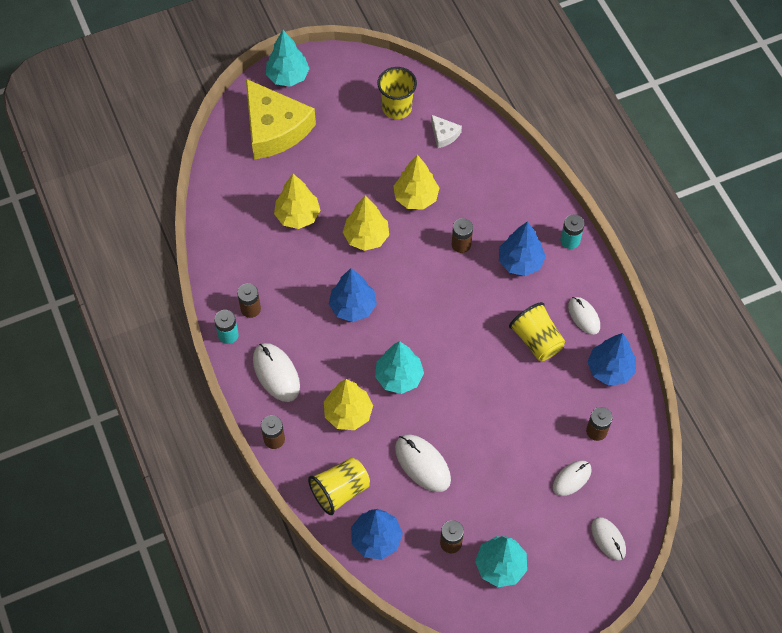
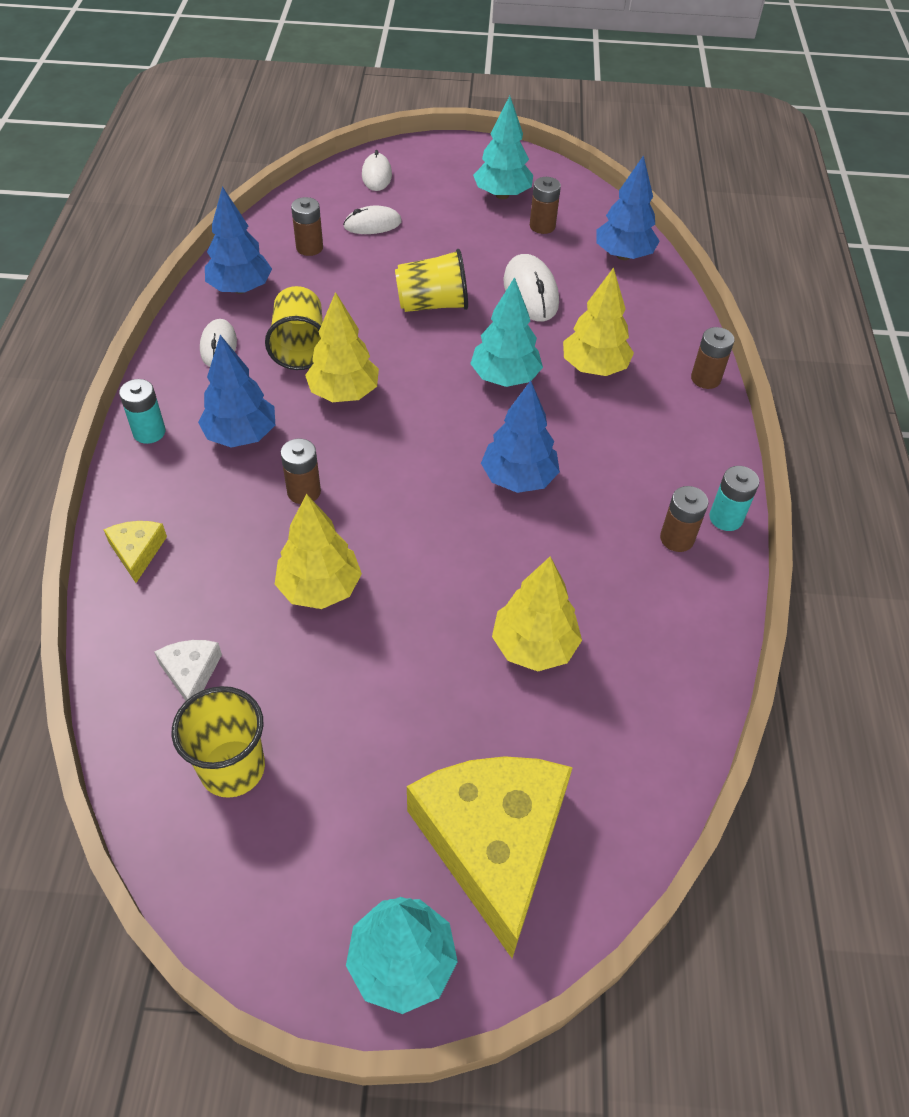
camera: 155 degrees left, 10 degrees down
(276, 373) = (672, 445): white mouse -> none
(340, 491) = (644, 305): yellow cup -> yellow cup (432, 304)
(366, 237) = (439, 563): yellow tree -> yellow tree (343, 393)
(516, 175) = (137, 551): none -> yellow cheese

